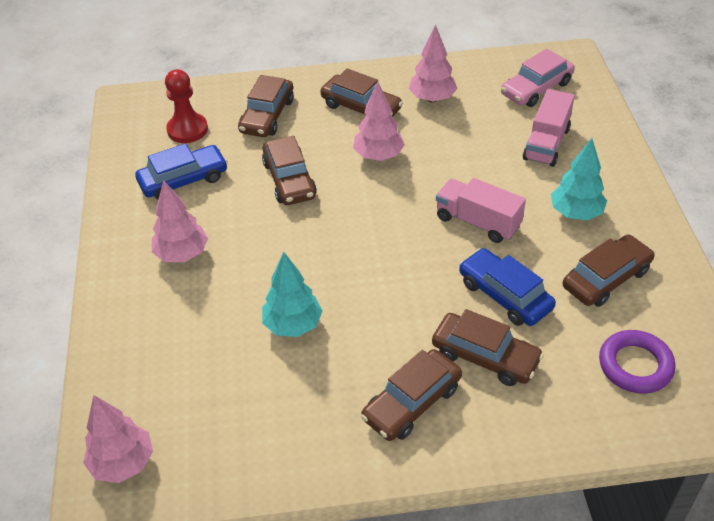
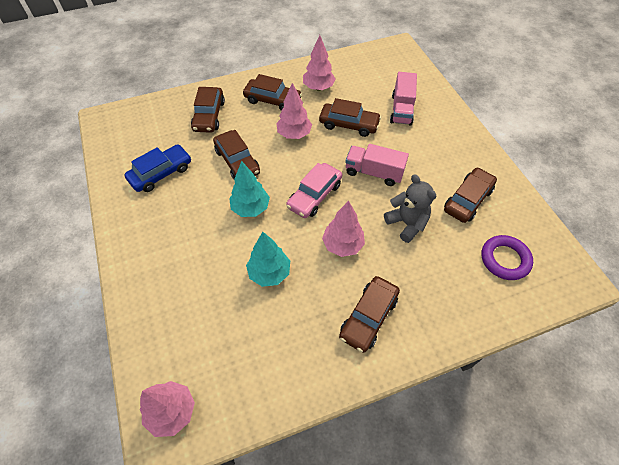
camera: 15 degrees left, 10 degrees up
(182, 254) = (174, 231): pink tree -> pink tree (342, 245)
(187, 130) = (154, 134): red pawn -> none
(485, 356) = (407, 272): brown car -> brown car (349, 124)
(504, 295) = (407, 223): blue car -> grey teddy bear
(536, 88) = (383, 71): pink car -> pink car (314, 195)
(575, 213) = (434, 156): turquoise tree -> turquoise tree (250, 208)

